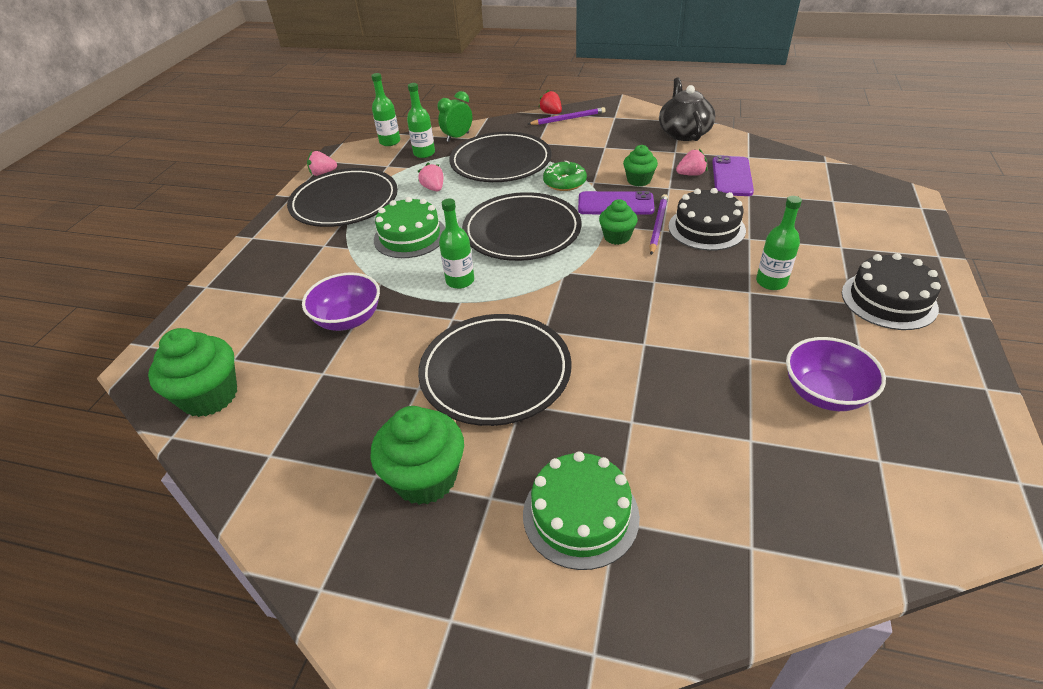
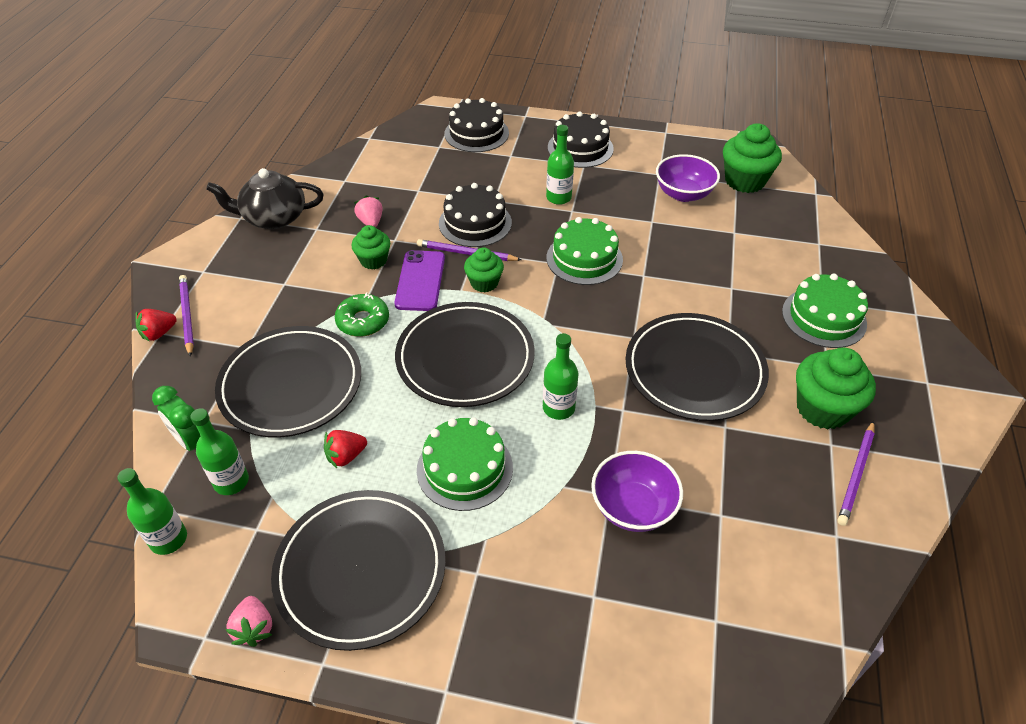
camera: 95 degrees left, 5 degrees up
(210, 396) = (778, 625): green cupcake -> green cupcake (744, 181)
(330, 490) = (856, 474): none -> purple pencil
(433, 188) = (346, 456): pink strawberry -> red strawberry
(665, 299) = (584, 258): none -> green cake
(732, 177) = (383, 196): purple phone -> none
(874, 222) = (476, 133): none -> black cake

